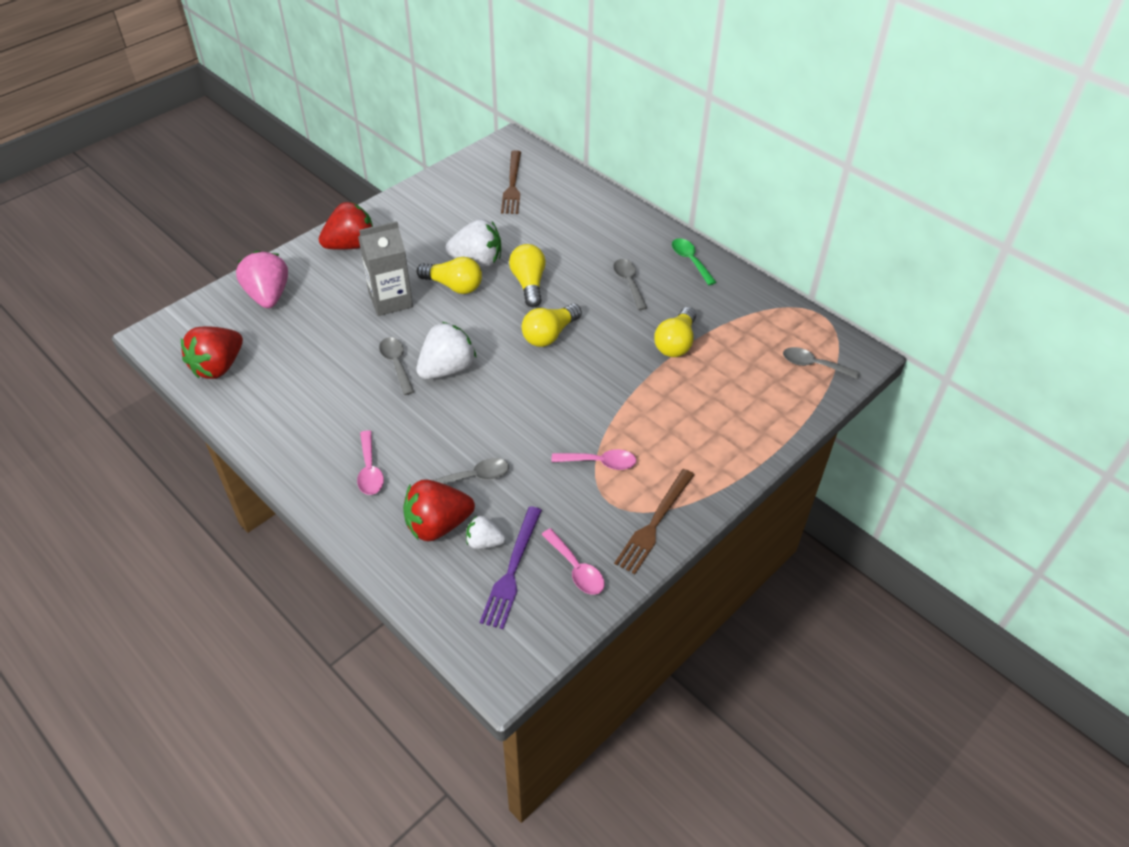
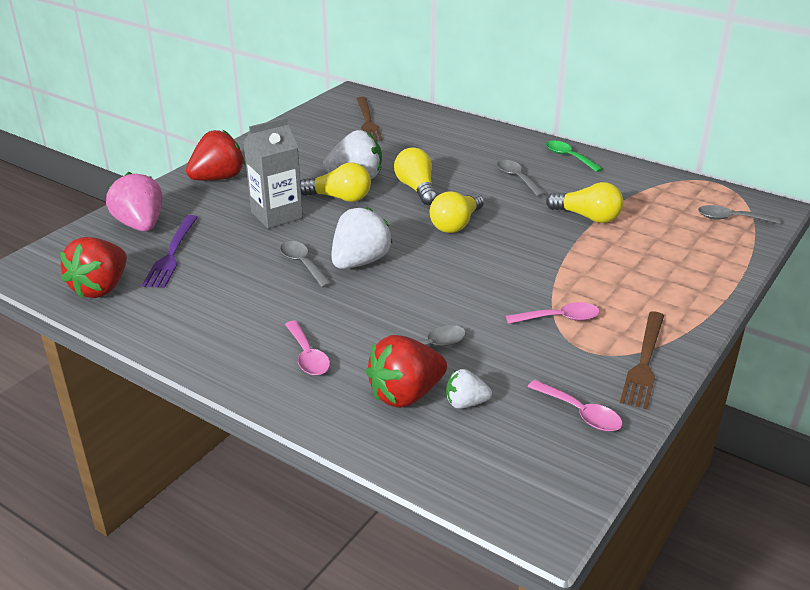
camera: 10 degrees left, 15 degrees down
(512, 570) = (509, 424): purple fork -> purple fork (172, 254)
(676, 343) = (587, 217): yellow light bulb -> yellow light bulb turned 75 degrees counterclockwise

